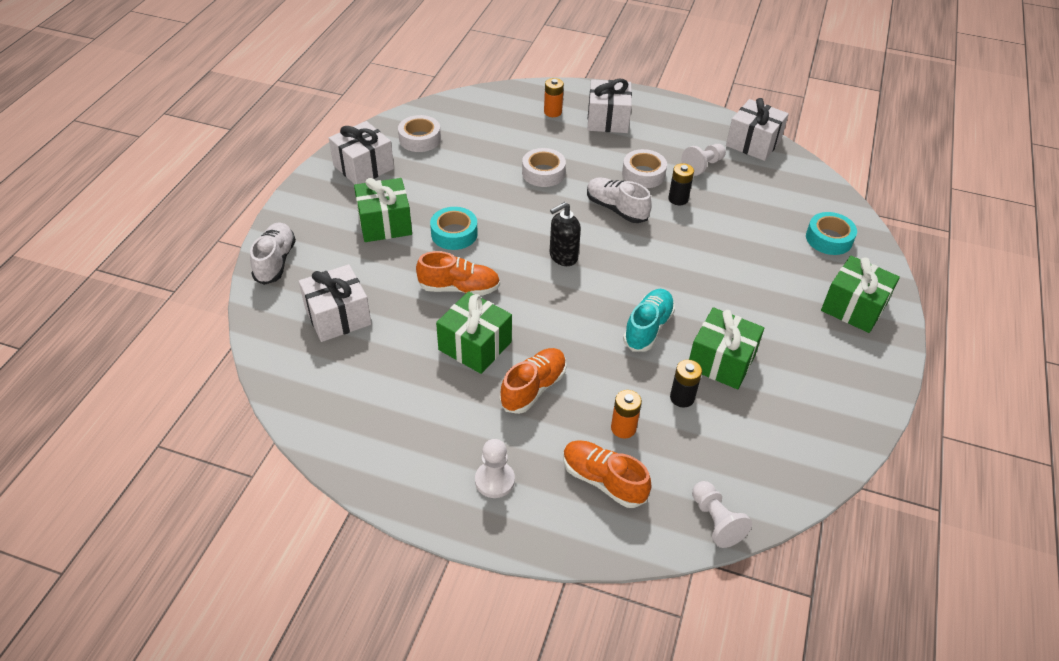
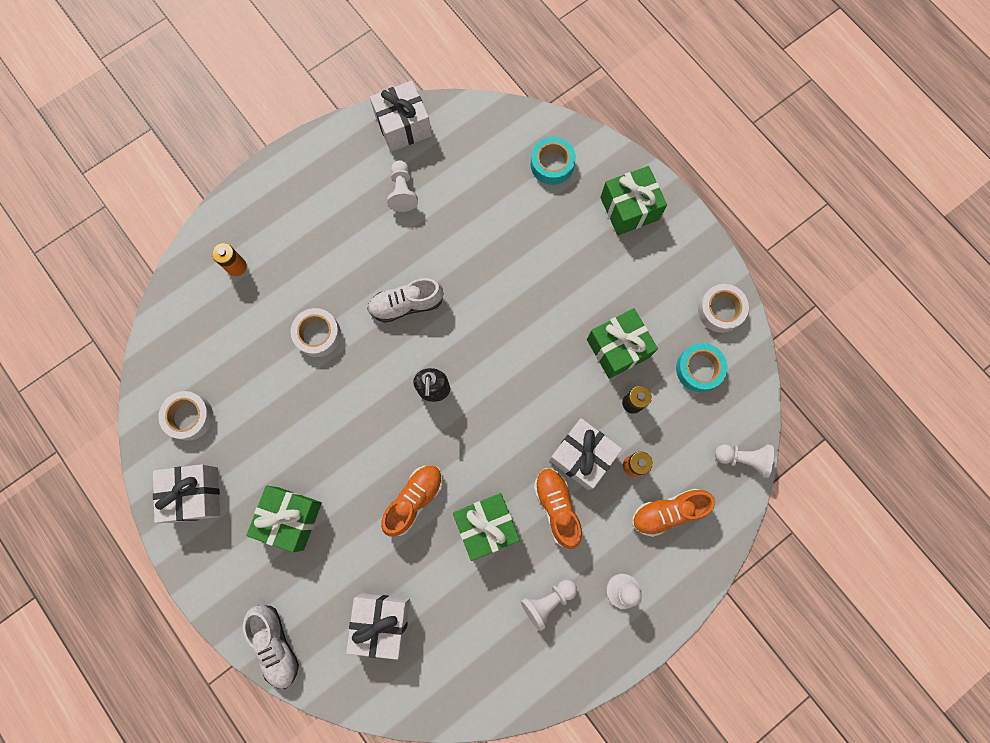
camera: 55 degrees left, 30 degrees up
(275, 261) = (276, 644): white shoe -> white shoe turned 150 degrees counterclockwise
(439, 424) = (547, 601): none -> white pawn
(454, 234) = (345, 464): turquoise tape -> turquoise tape (699, 369)
(608, 120) = (283, 225): white gift -> white gift (582, 456)
(643, 174) = (379, 249): white tape -> white tape (720, 310)
(648, 328) = (552, 378): turquoise shoe -> none
(678, 199) = (429, 244): black battery -> none

